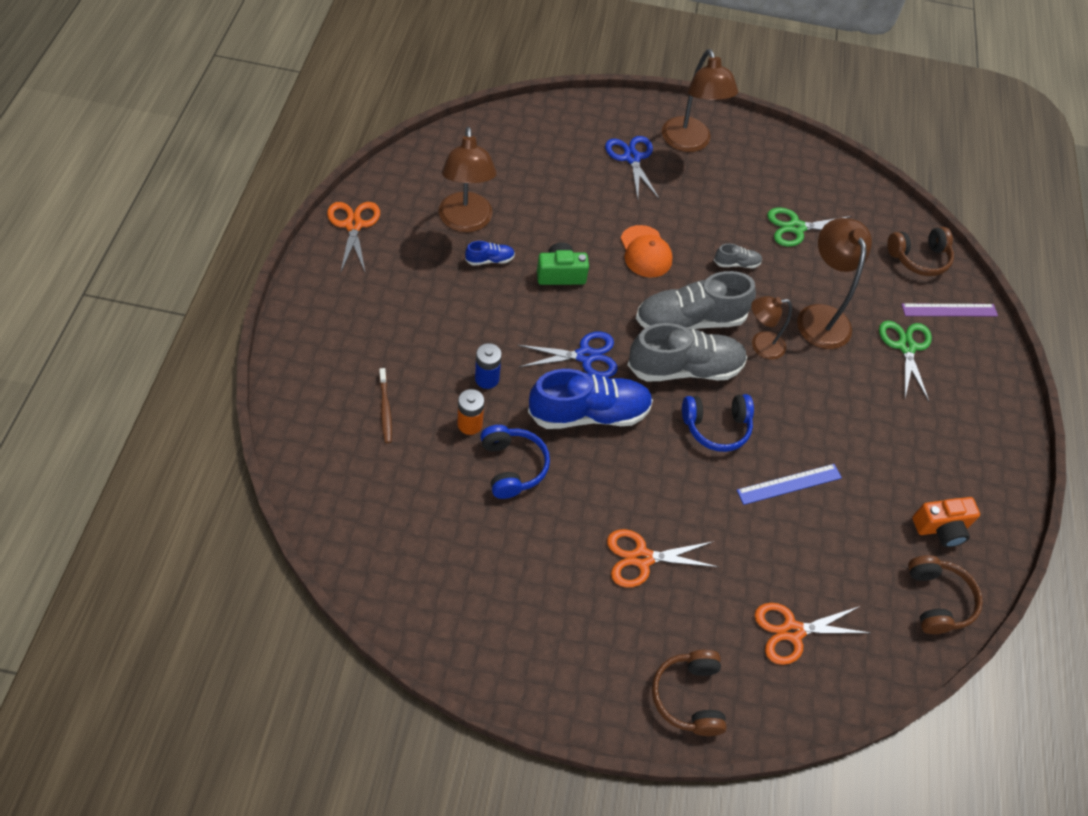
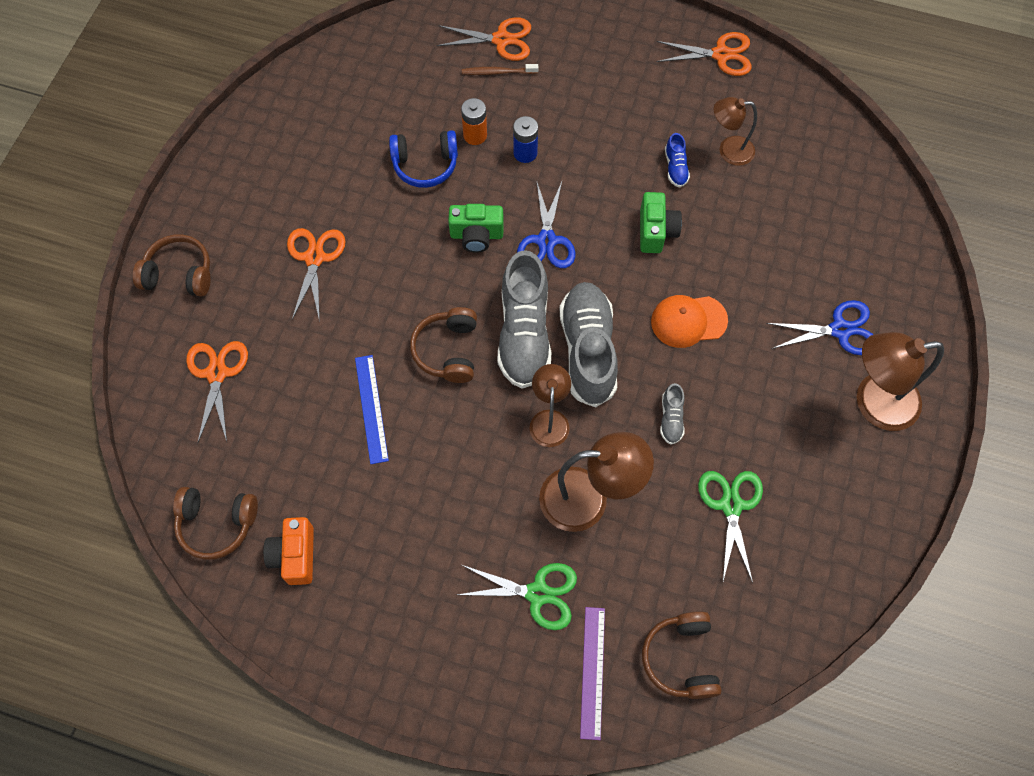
camera: 105 degrees right, 10 degrees up
(340, 409) = (501, 40): none -> orange scissors
(466, 222) = (728, 150): brown lamp -> brown lamp, size x0.61
(589, 413) = (476, 235): blue shoe -> green camera
(716, 427) = (448, 351): blue headphones -> brown headphones

